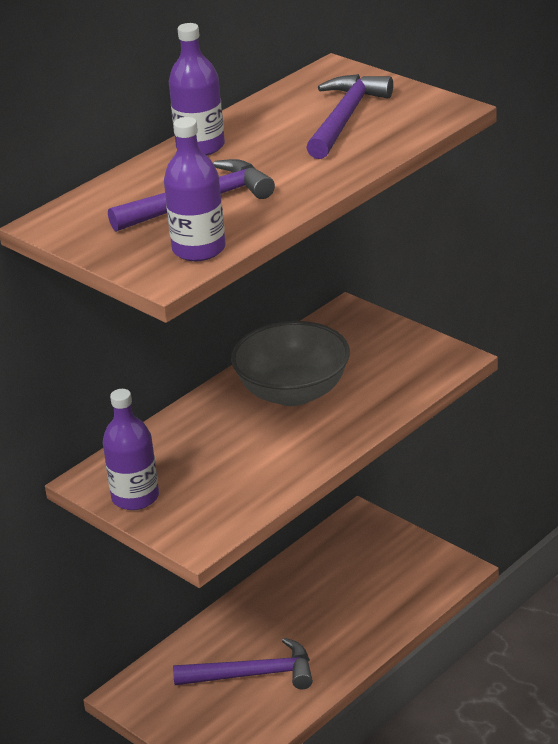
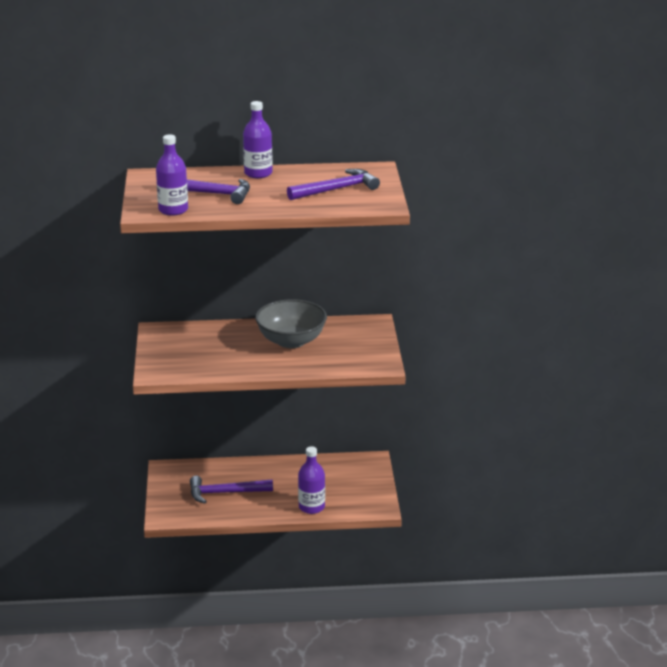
camera: 40 degrees right, 5 degrees down
(135, 497) = (160, 345): purple bottle -> purple bottle (311, 507)
(253, 674) = (225, 493): purple hammer -> purple hammer turned 135 degrees clockwise

